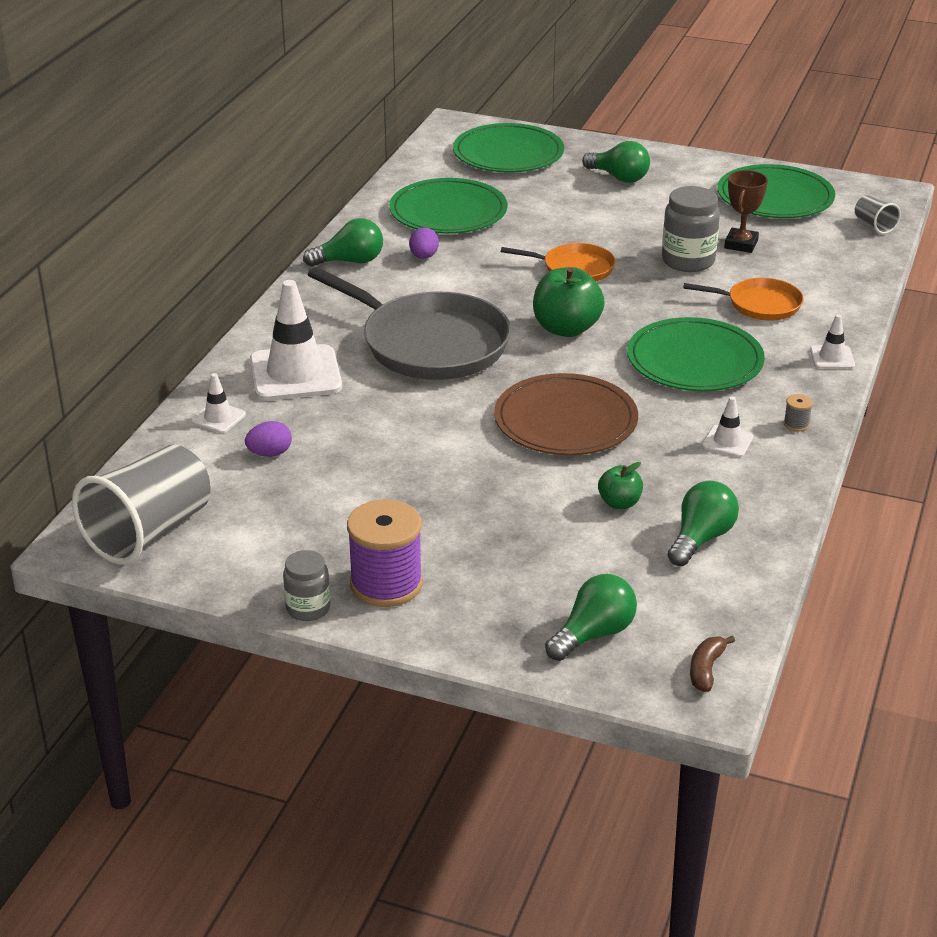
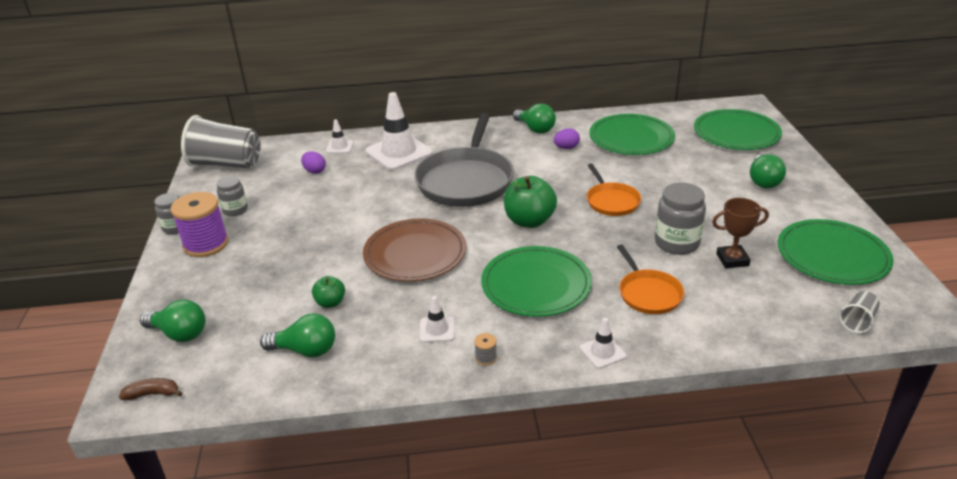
camera: 65 degrees right, 0 degrees up
(312, 544) = (235, 210): none -> grey jar

